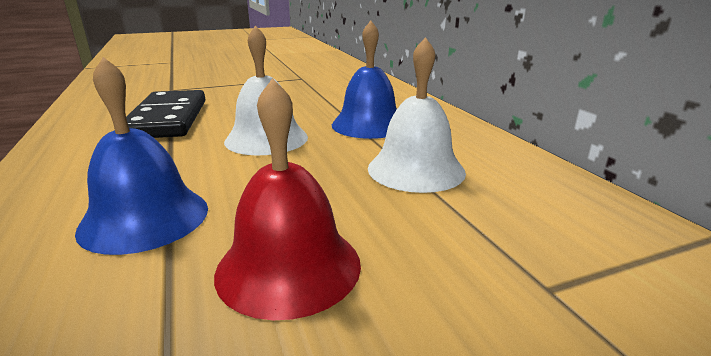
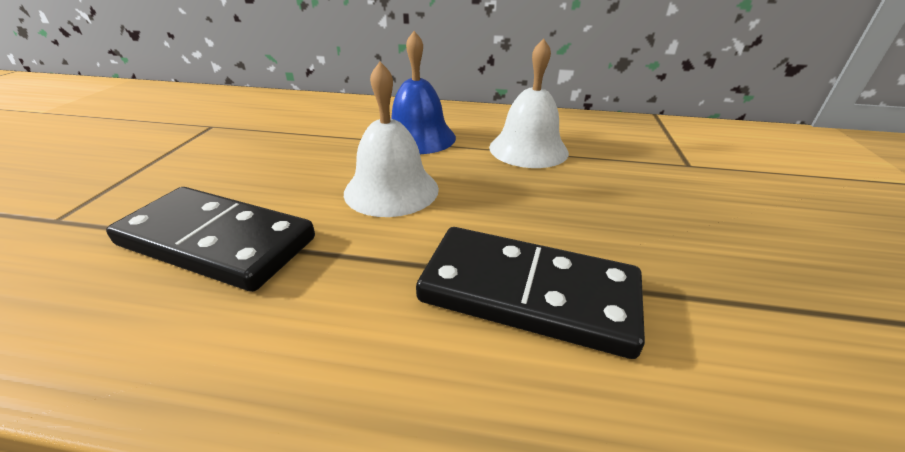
camera: 60 degrees left, 10 degrees up
(145, 218) = (528, 293): blue bell -> black domino
(288, 266) = (644, 233): red bell -> none

